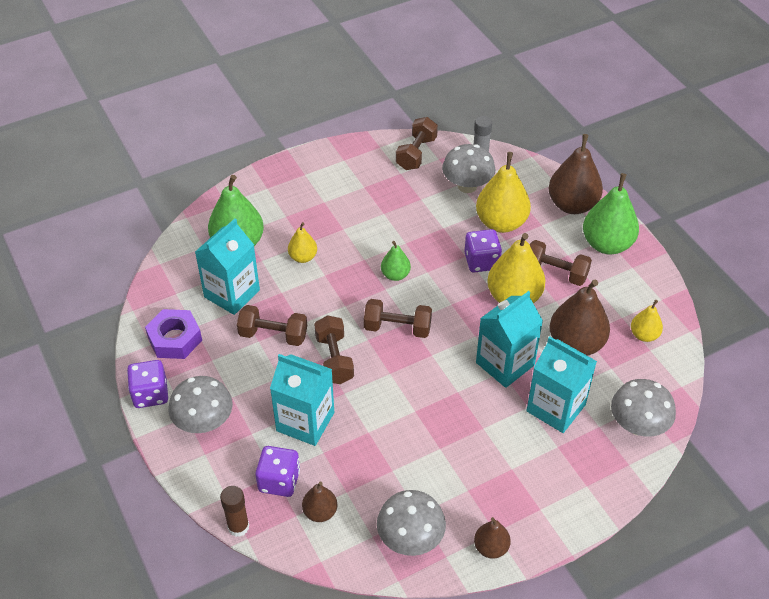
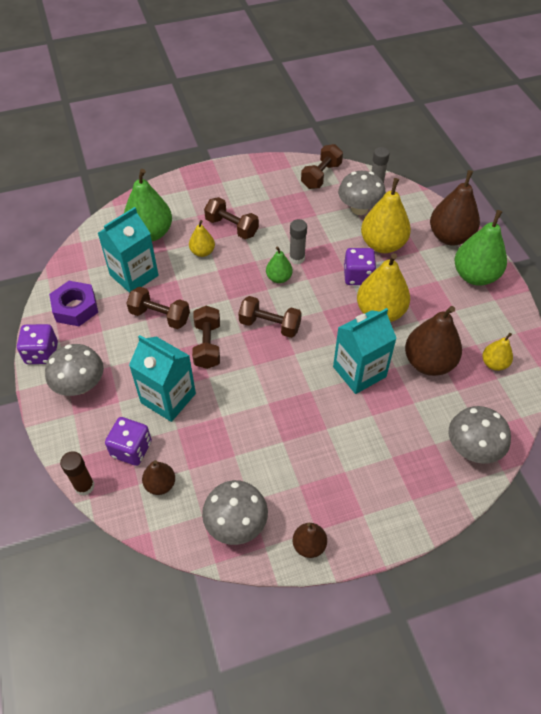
camera: 10 degrees right, 5 degrees up
(410, 250) = (297, 258): none -> grey glue stick
(555, 272) = (422, 295): brown dumbbell -> brown dumbbell (232, 227)
(556, 408) = (398, 420): turquoise carton -> none

